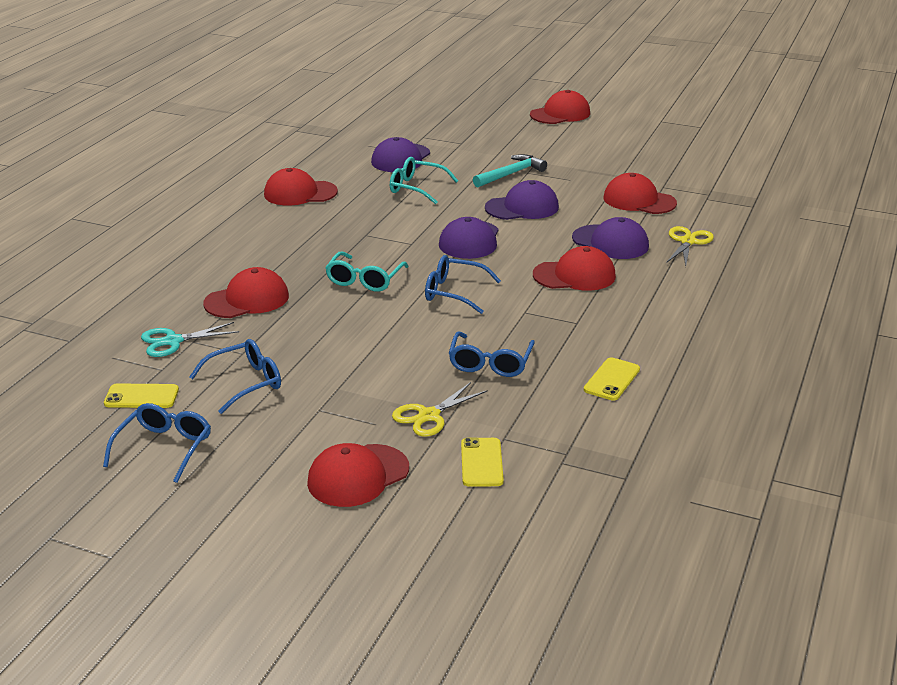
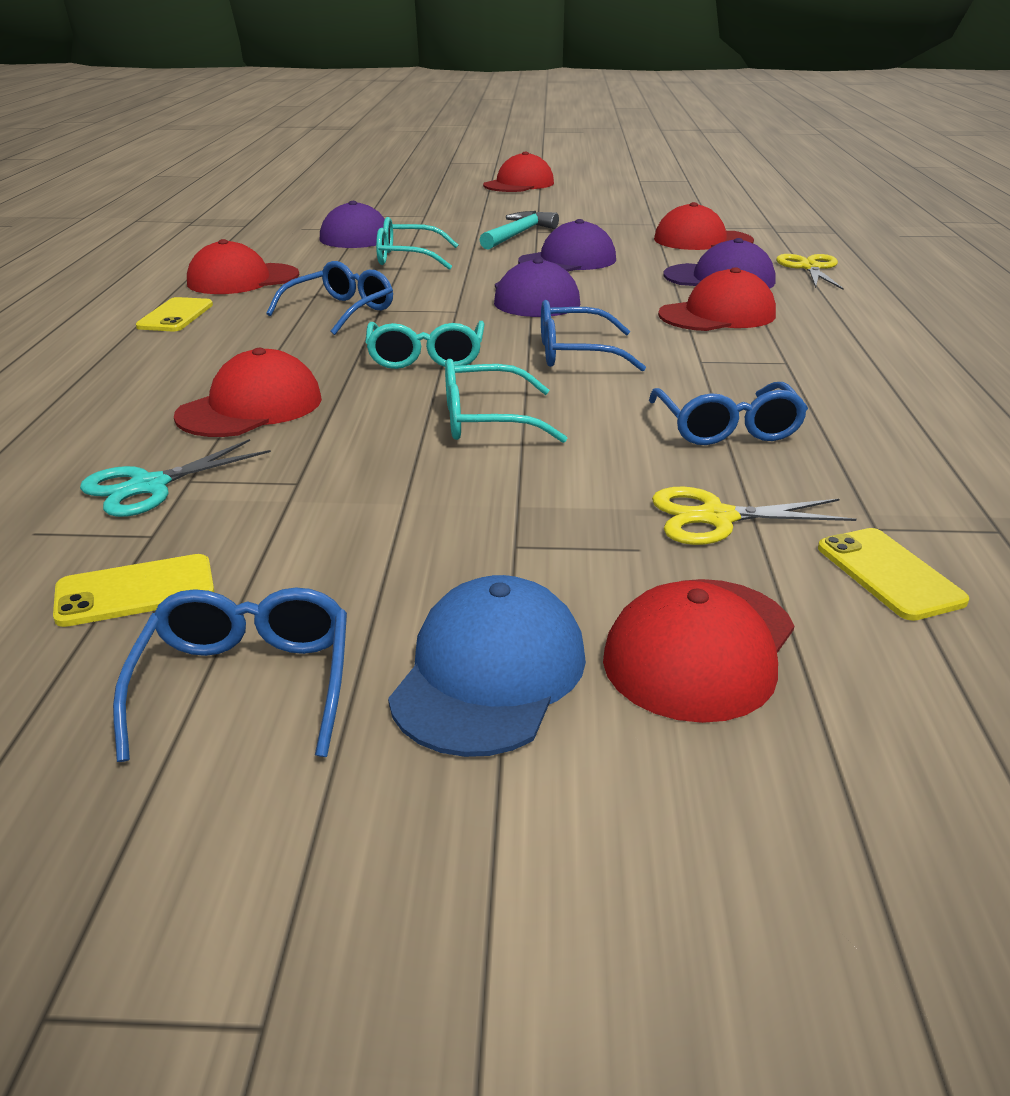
camera: 20 degrees left, 0 degrees up
(245, 383) = (339, 527): blue glasses -> blue glasses (340, 311)
(261, 466) = (489, 674): none -> blue cap
(362, 332) = (485, 420): none -> turquoise glasses
(429, 416) = (717, 518): yellow scissors -> yellow scissors turned 60 degrees clockwise
(612, 379) = (924, 419): yellow phone -> yellow phone (175, 316)

